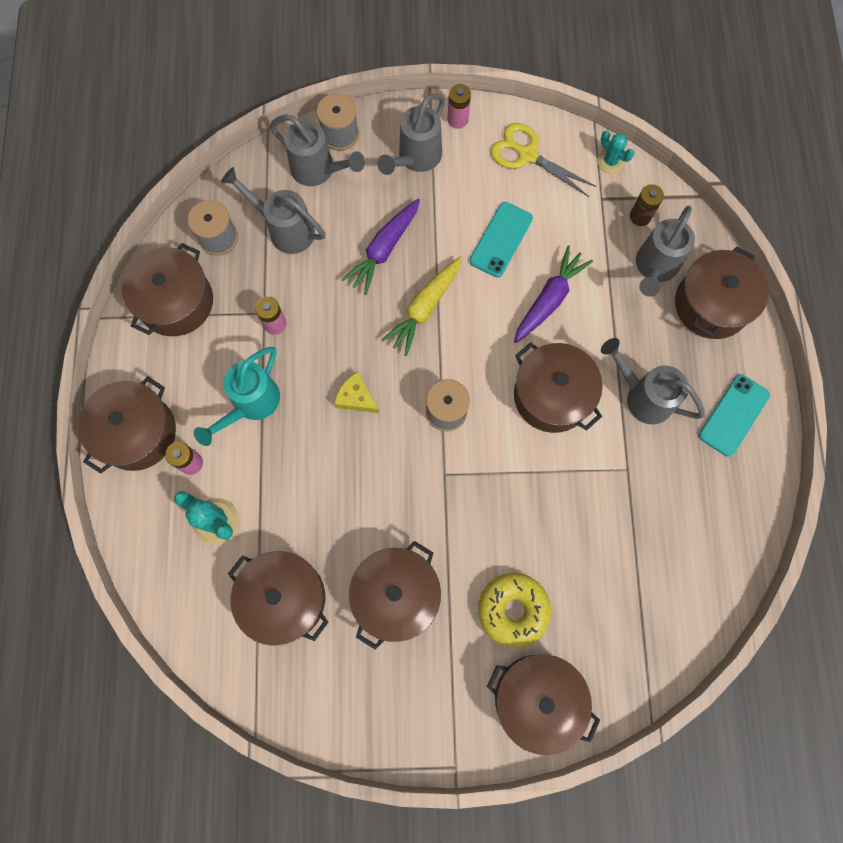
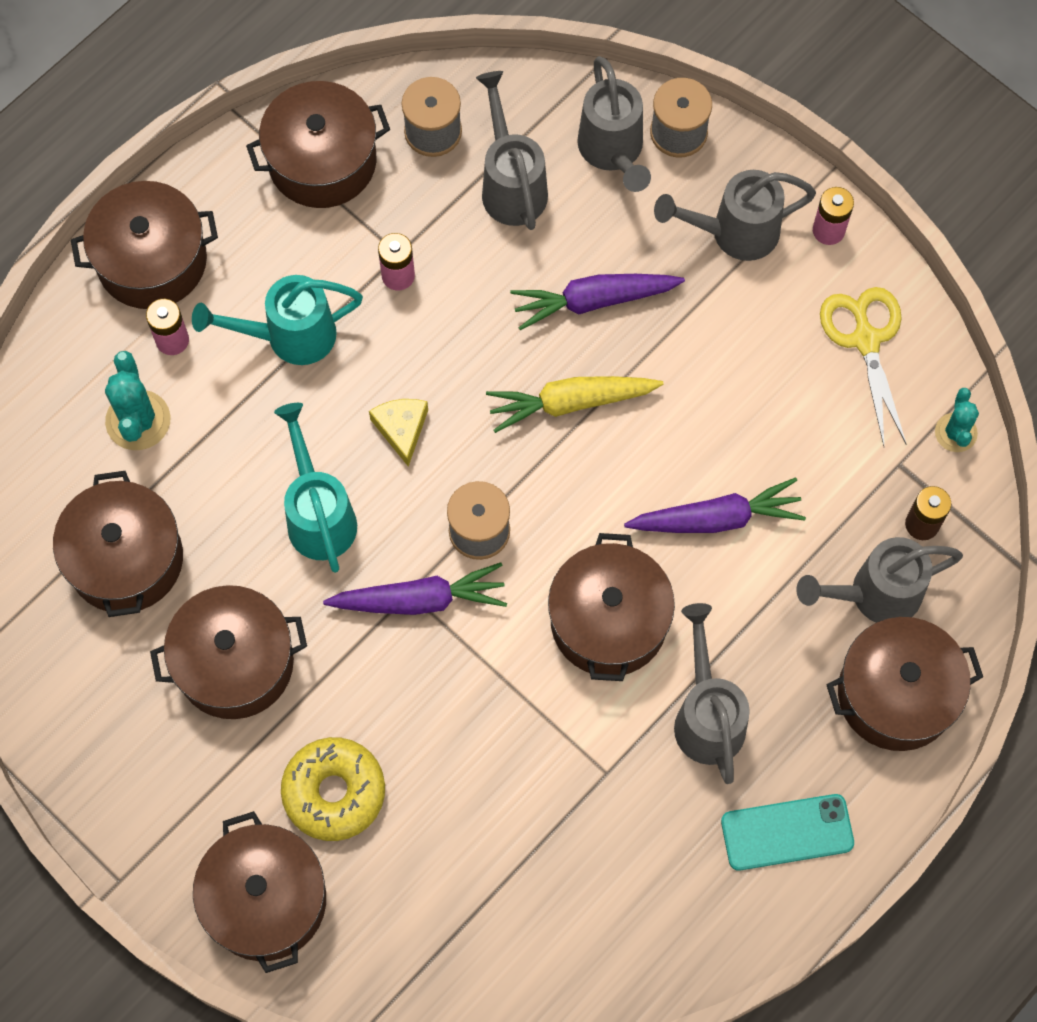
camera: 45 degrees right, 5 degrees down
(360, 479) = (319, 515): none -> turquoise watering can
(453, 472) = (420, 599): none -> purple carrot
(501, 240) = (733, 406): turquoise phone -> none

